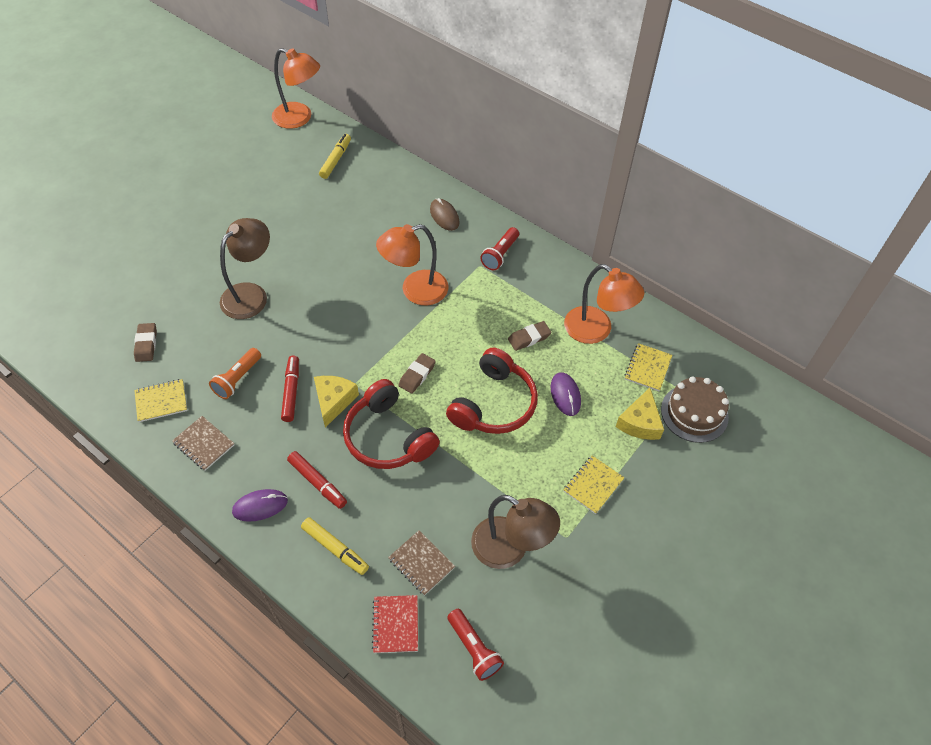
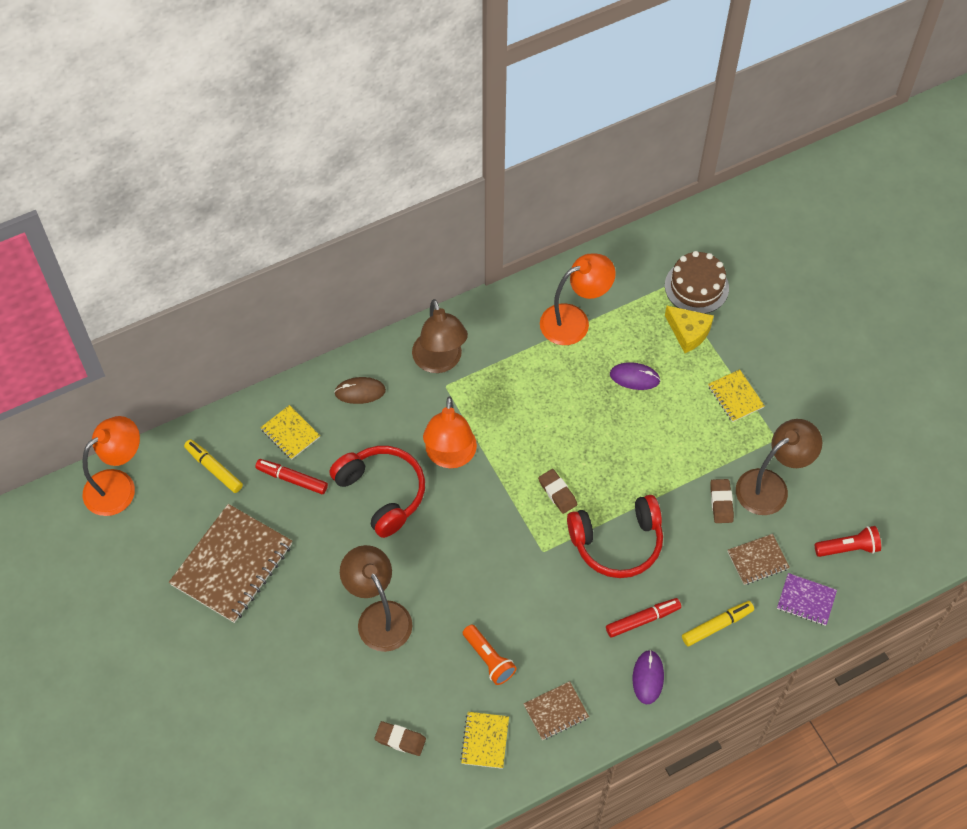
camera: 65 degrees left, 5 degrees up
(261, 196) = (232, 565): none -> brown notebook
(291, 391) = (527, 612): red marker -> red marker (292, 479)
(334, 401) = (555, 577): yellow cheese -> none
(395, 624) = (806, 600): red notebook -> purple notebook
(494, 404) = (619, 439): red headphones -> red headphones (382, 493)
(500, 255) = (440, 361): red flashlight -> brown lamp
(529, 338) = (557, 379): brown eraser -> brown eraser (721, 503)
(647, 368) = (634, 299): yellow notebook -> yellow notebook (290, 433)

